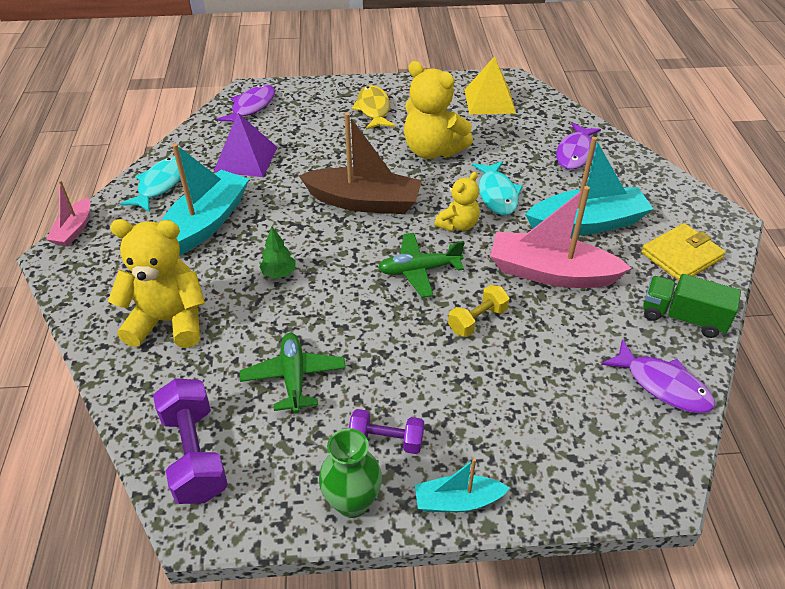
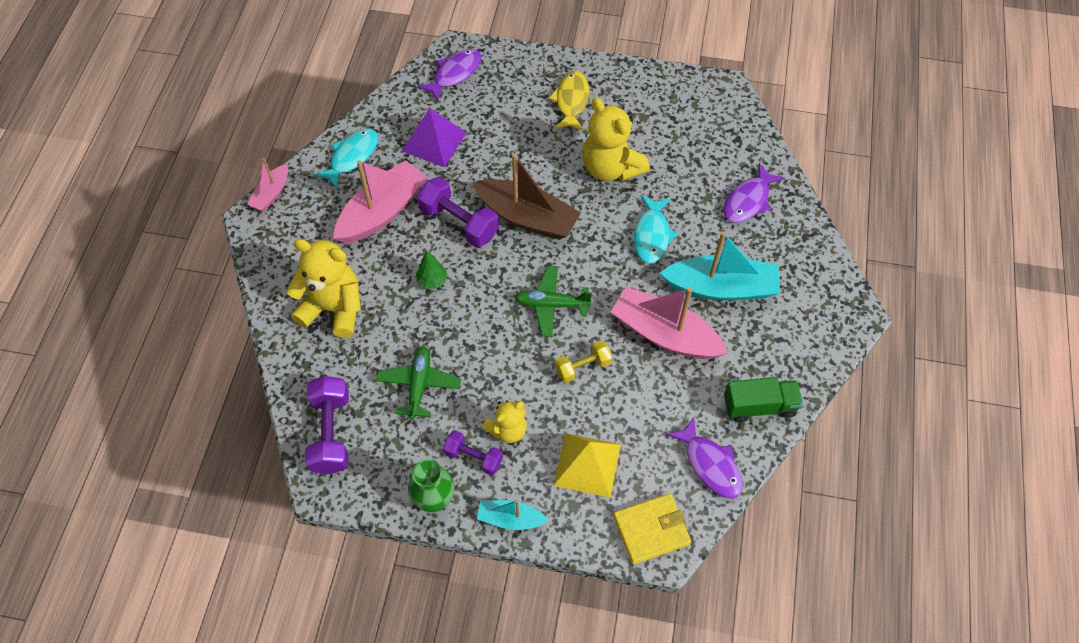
camera: 15 degrees right, 15 degrees up
(205, 224) = (382, 212): turquoise boat -> pink boat
(293, 218) = (459, 222): none -> purple dumbbell
(458, 225) = (603, 263): yellow teddy bear -> yellow teddy bear (508, 430)
(489, 101) = (691, 113): yellow pyramid -> yellow pyramid (587, 464)
(681, 256) = (791, 343): yellow wallet -> yellow wallet (651, 530)
(683, 317) = (759, 406): green truck -> green truck turned 135 degrees clockwise

